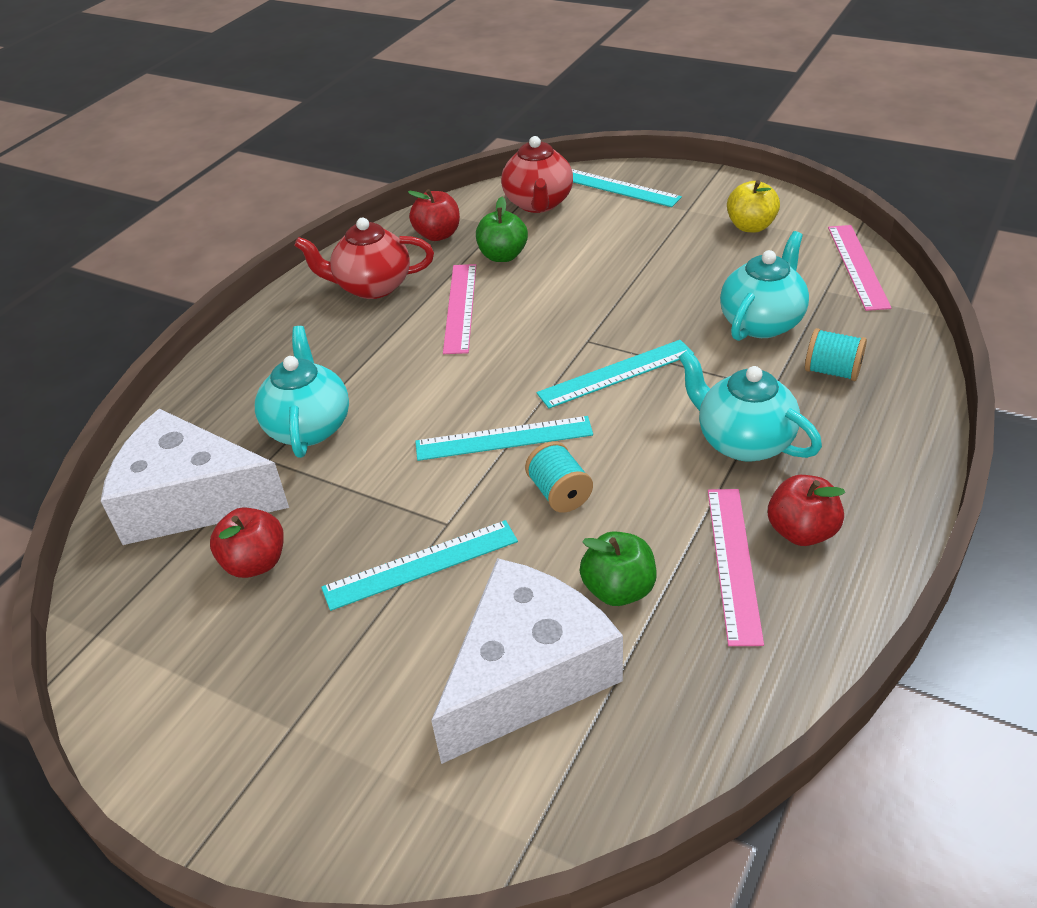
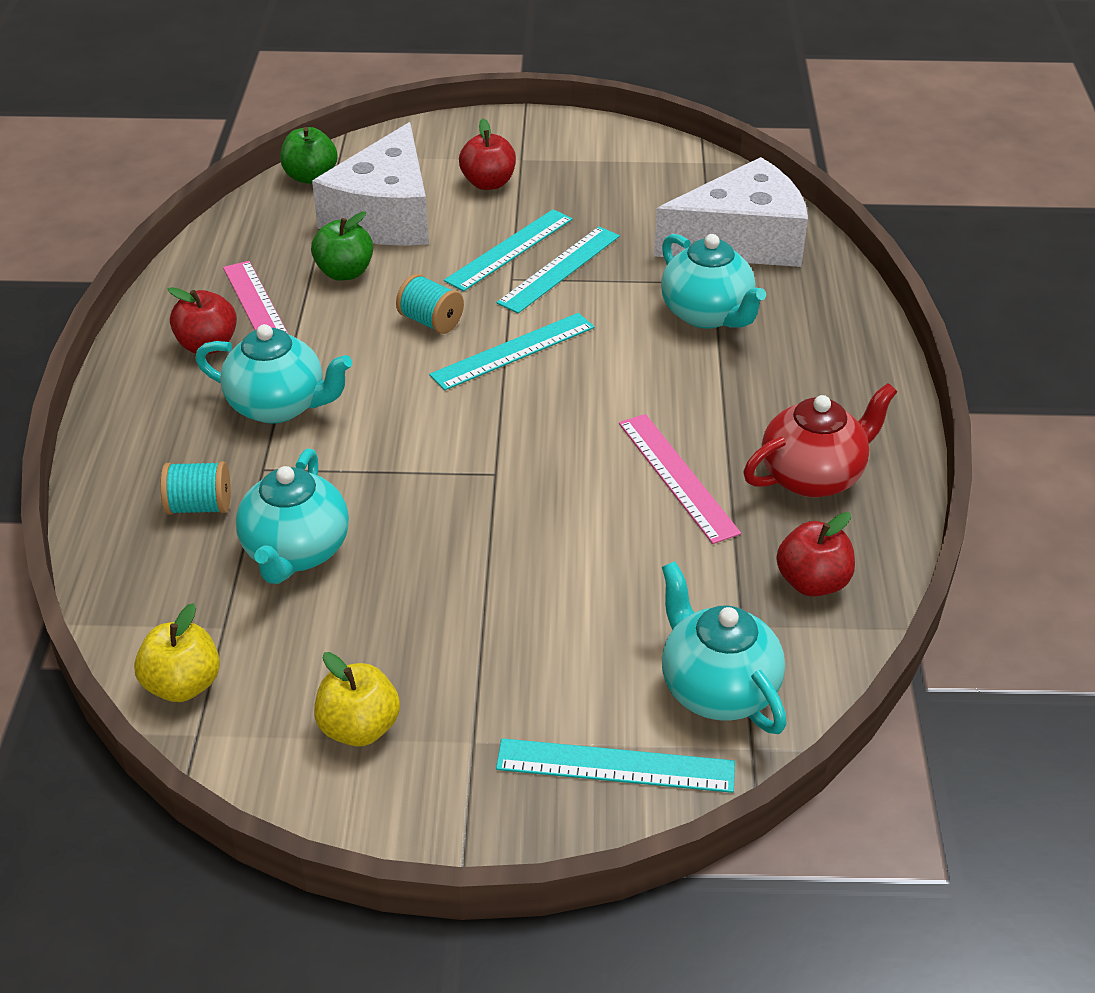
camera: 150 degrees right, 0 degrees up
(255, 563) = (639, 220): red apple -> red apple (488, 183)
(503, 256) = (689, 569): green apple -> green apple (310, 177)
(538, 203) = (717, 689): red teapot -> turquoise teapot
(616, 373) = (440, 442): turquoise ruler -> turquoise ruler (560, 269)
(858, 266) = (183, 685): pink ruler -> yellow apple

